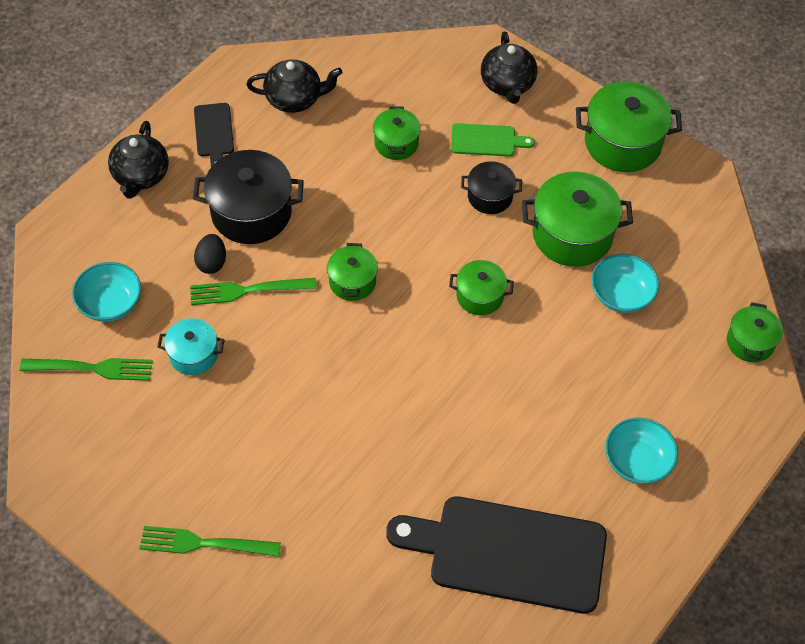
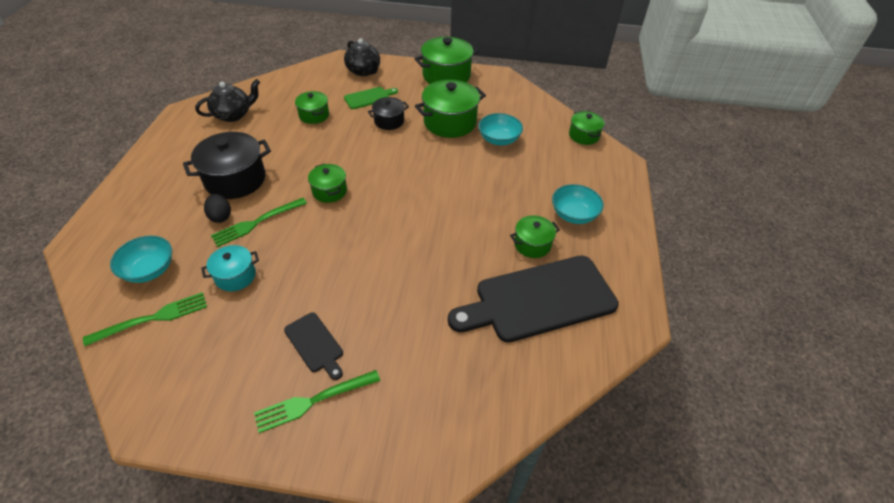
camera: 30 degrees left, 10 degrees down
(141, 176) = (139, 187): black teapot -> none
(214, 133) = (184, 148): black cutting board -> black cutting board (315, 344)
(480, 296) = (417, 169): green pot -> green pot (532, 244)

